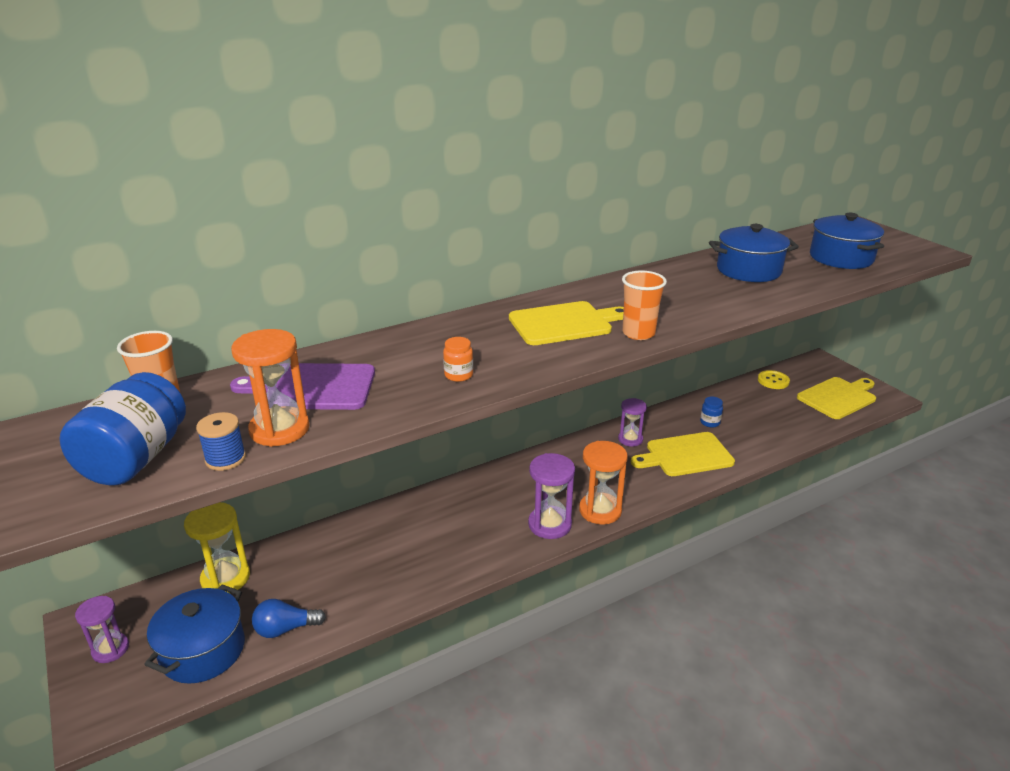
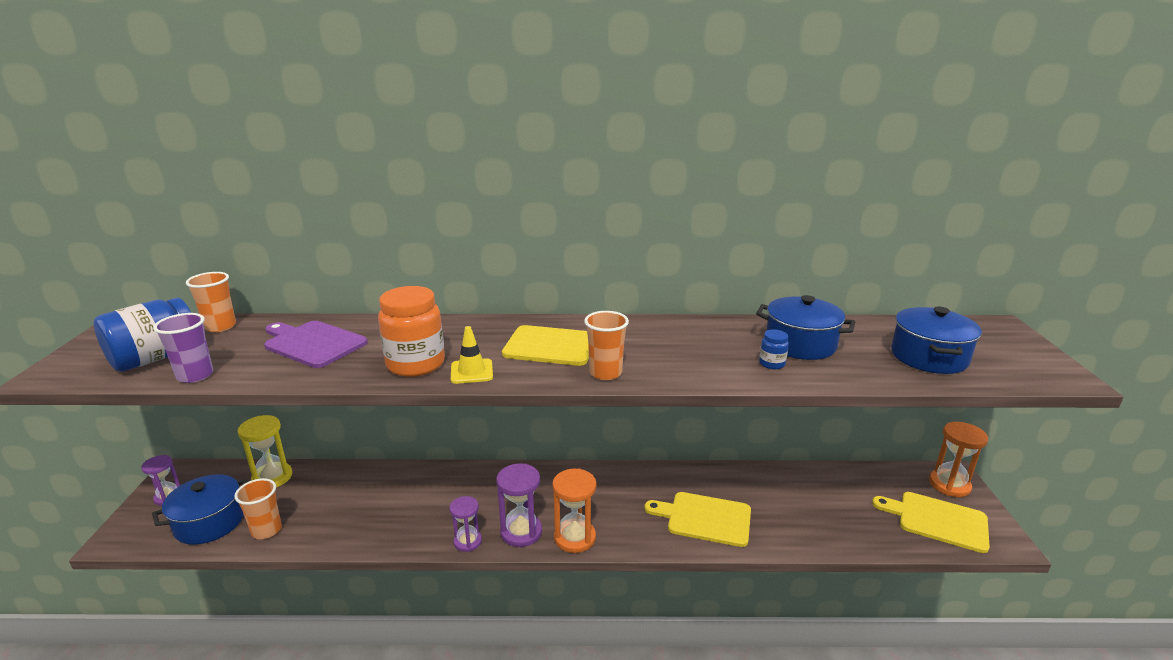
camera: 30 degrees right, 5 degrees down
(225, 459) = (195, 375): blue spool -> purple cup
(279, 429) = (251, 366): orange hourglass -> orange hourglass (949, 485)
(285, 629) = (266, 530): blue light bulb -> orange cup
(458, 375) = (416, 364): orange jar -> orange jar, size x2.25
(522, 366) = (471, 371): none -> yellow traffic cone
(630, 439) = (666, 484): purple hourglass -> purple hourglass (467, 541)
(710, 422) = (761, 496): blue jar -> blue jar (772, 364)
(773, 381) = (874, 478): yellow button -> none
(838, 397) = (938, 520): yellow cutting board -> yellow cutting board turned 150 degrees counterclockwise

